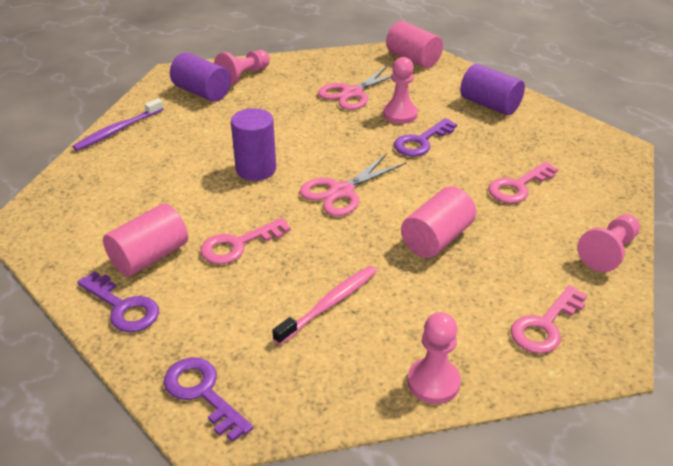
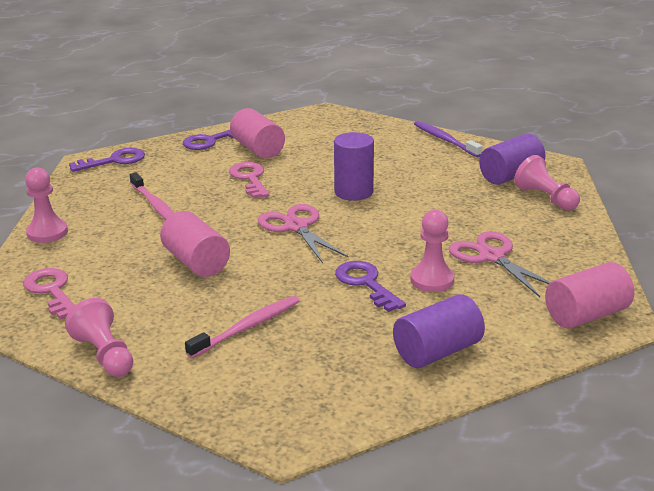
camera: 105 degrees right, 10 degrees down
(518, 186) = (247, 327): pink key -> pink toothbrush

